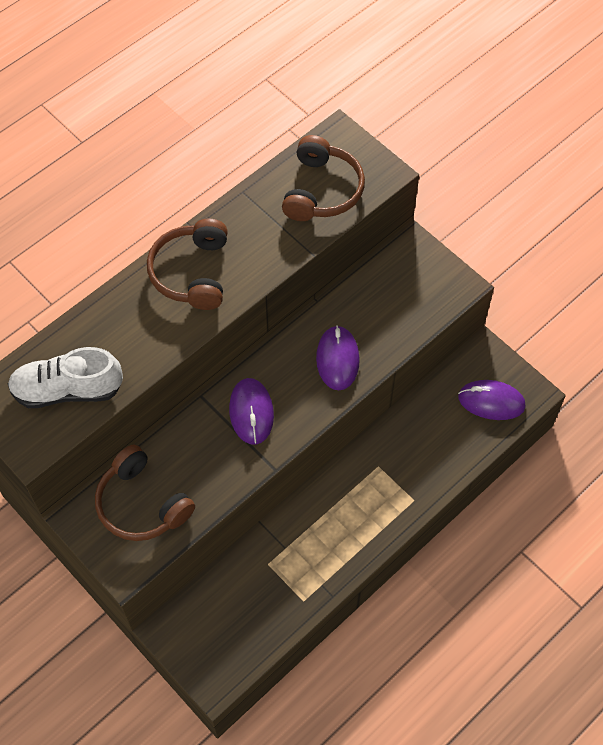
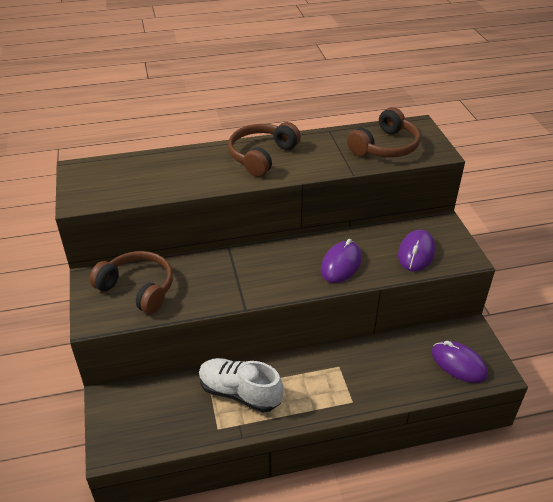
camera: 30 degrees right, 20 degrees down
(68, 390) = (129, 182): white shoe -> white shoe (240, 393)
(142, 504) = (138, 288): brown headphones -> brown headphones turned 135 degrees clockwise
(251, 412) = (255, 269): purple mouse -> purple mouse (416, 253)

